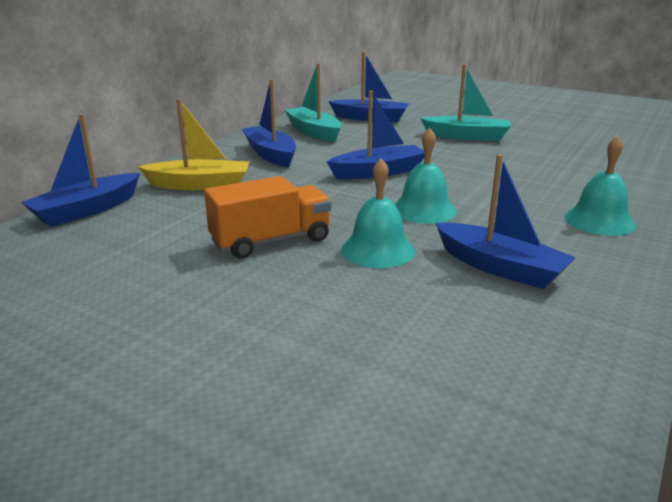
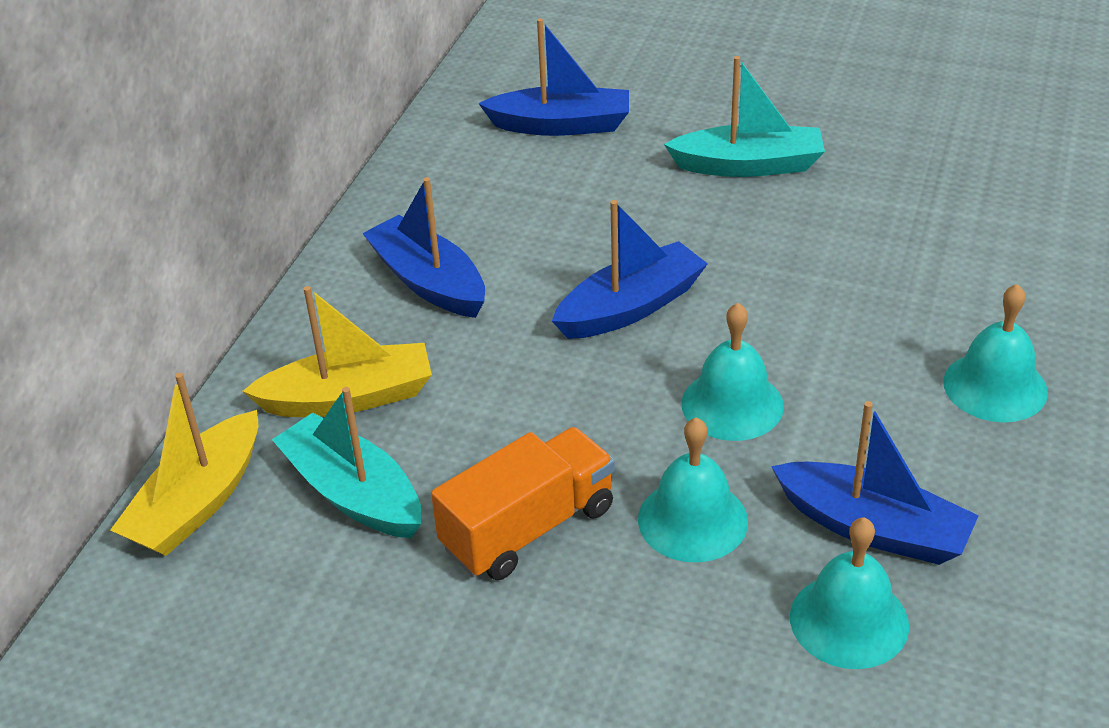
camera: 10 degrees left, 15 degrees up
(86, 210) = (198, 503): blue boat -> yellow boat
(314, 132) = (476, 192): turquoise boat -> turquoise boat (353, 493)
(469, 306) = (849, 620): none -> turquoise bell

